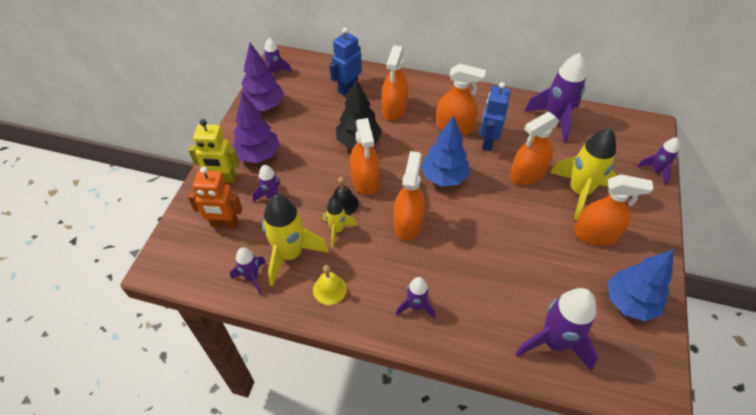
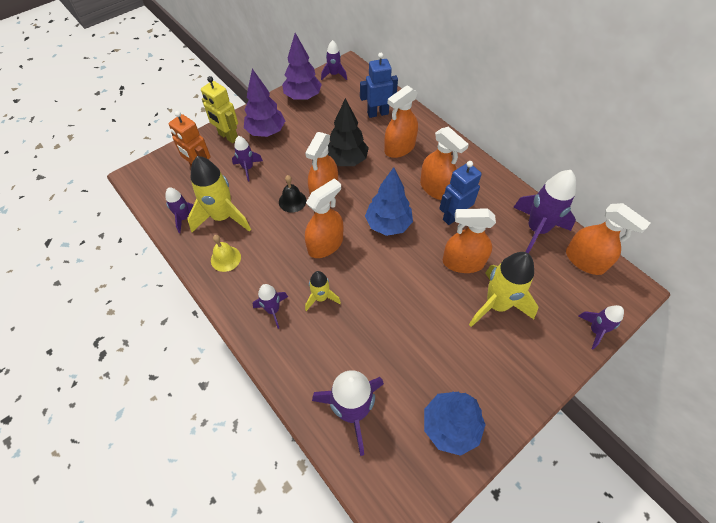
camera: 35 degrees right, 5 degrees up
(337, 230) = (270, 218): yellow rocket -> yellow rocket (321, 298)
(595, 234) = (476, 349): orange spray bottle -> orange spray bottle (584, 260)

